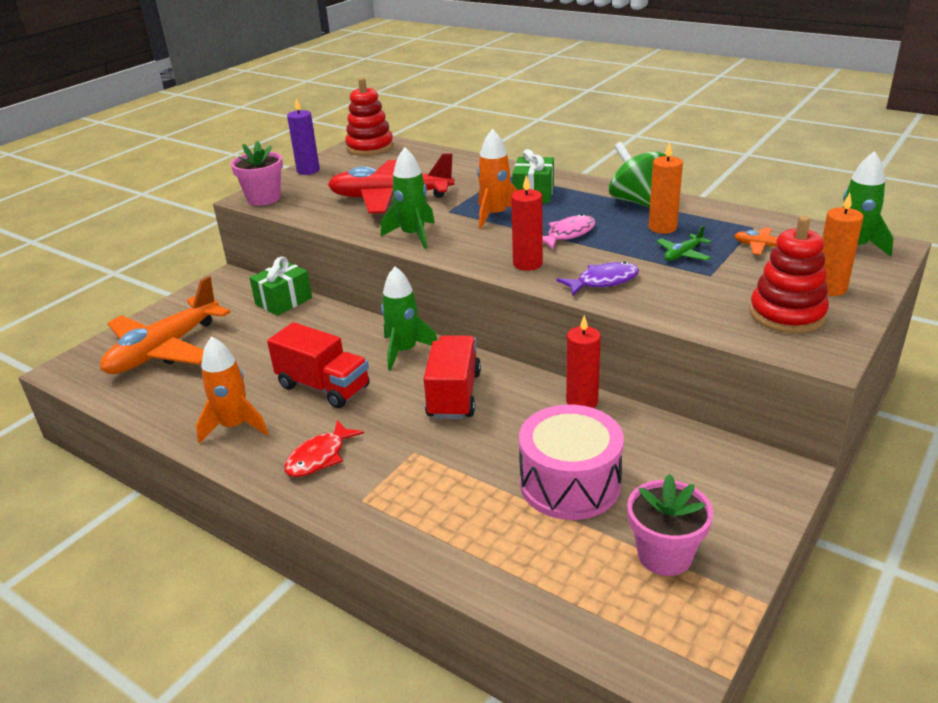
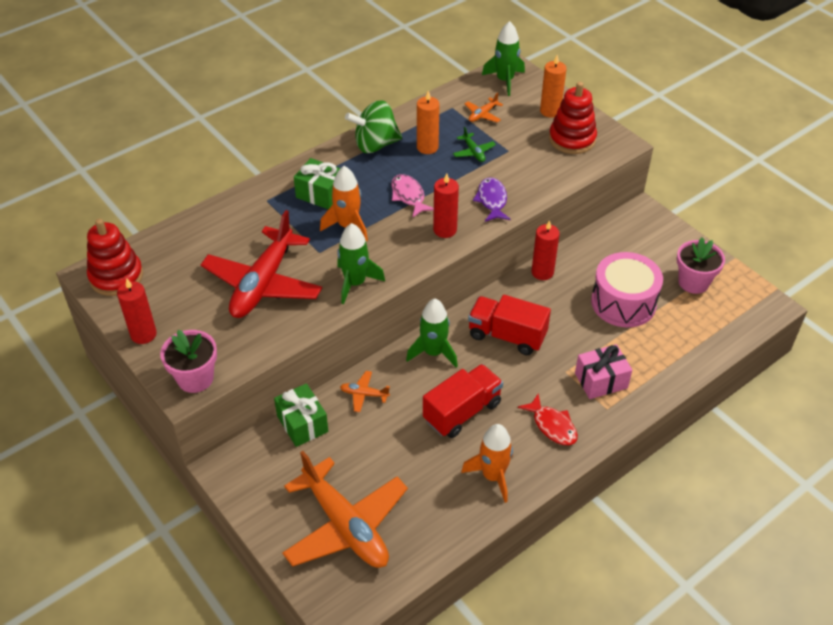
camera: 75 degrees left, 15 degrees up
(308, 170) = (143, 334): purple candle -> red candle
(330, 324) = (364, 394): none -> orange plane
(409, 486) = (601, 380): none -> pink gift

